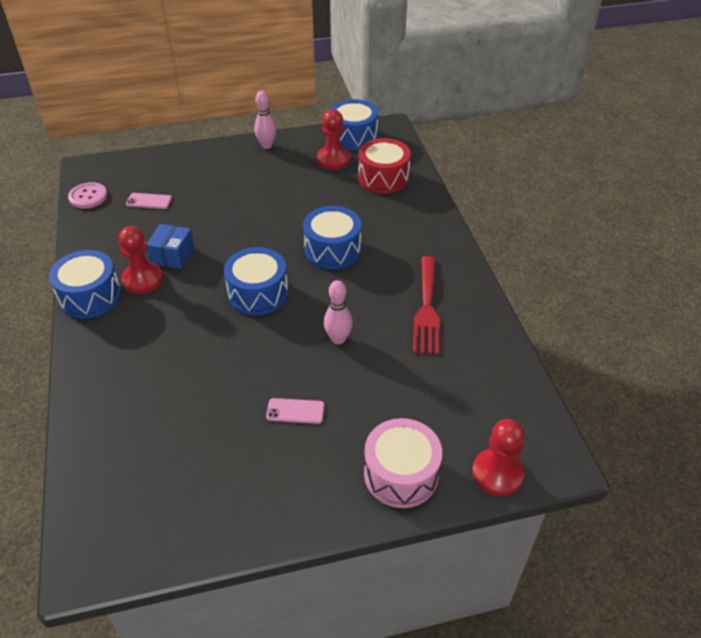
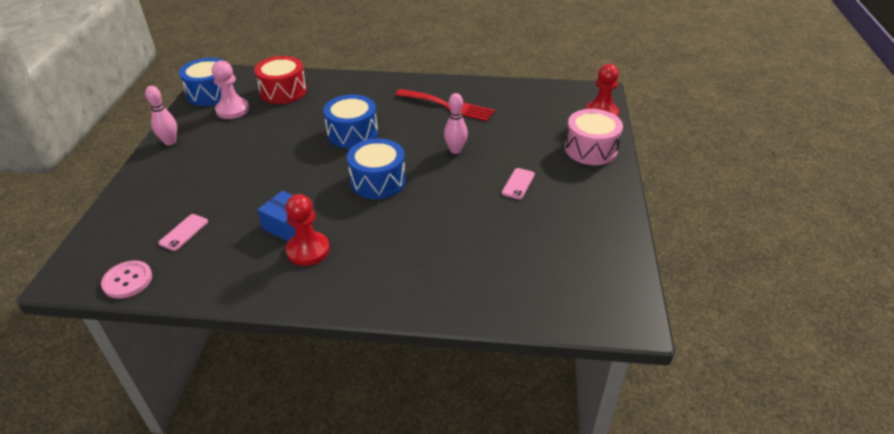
camera: 70 degrees left, 5 degrees down
(90, 296) = (306, 291): blue drum -> none
(333, 159) = (232, 110): red pawn -> pink pawn

